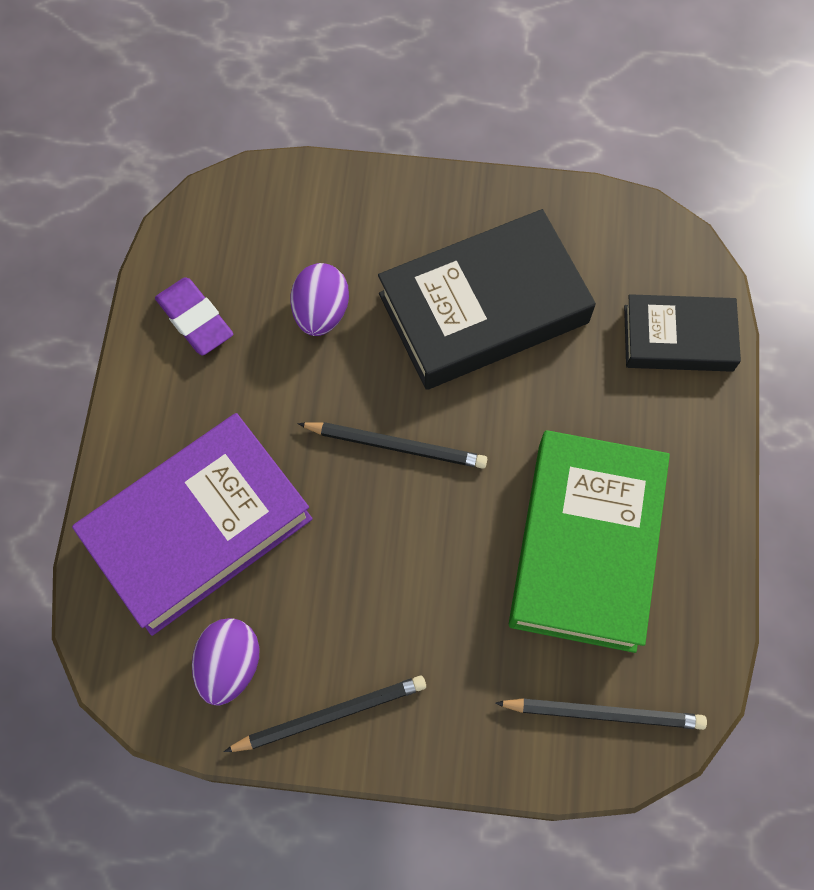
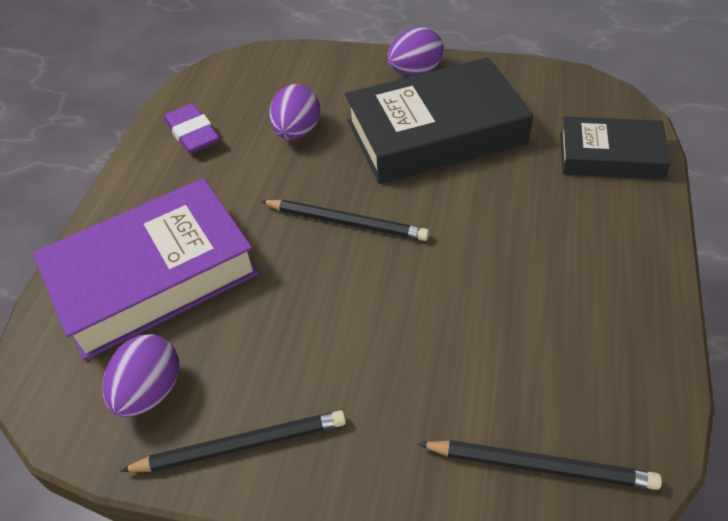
camera: 10 degrees right, 20 degrees down
(452, 207) = (415, 72): none -> purple egg
(586, 545) = (522, 307): green book -> none

